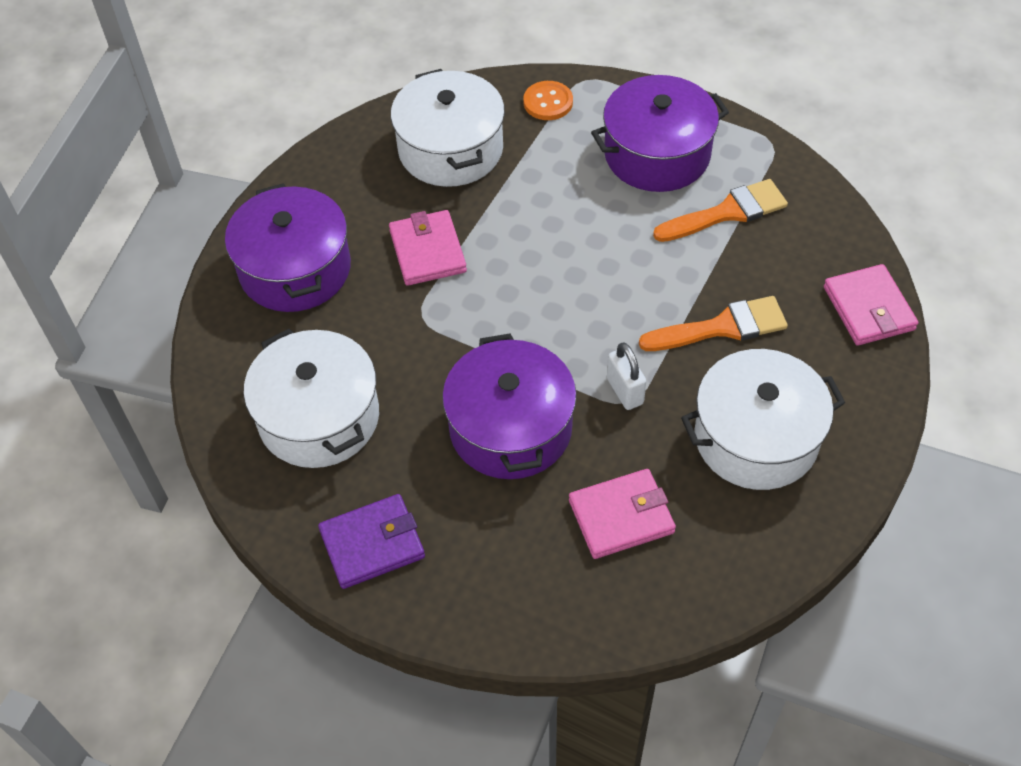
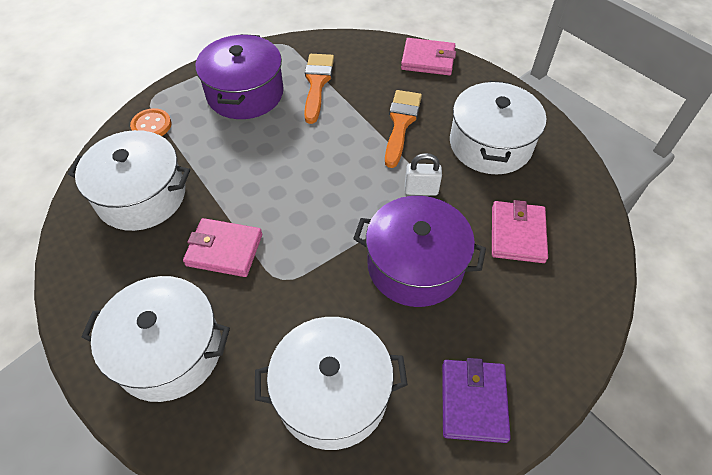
camera: 65 degrees left, 0 degrees up
(295, 269) = (169, 350): purple pot -> white pot

